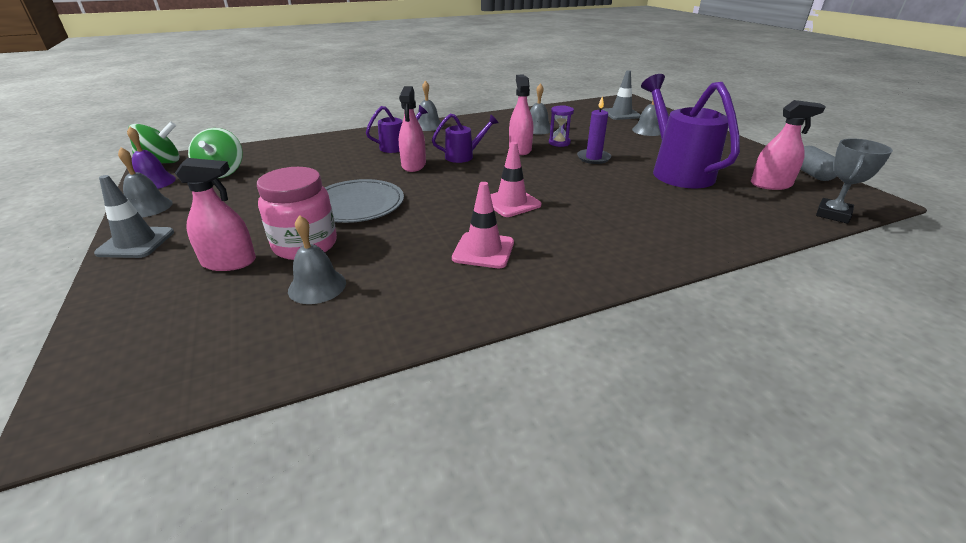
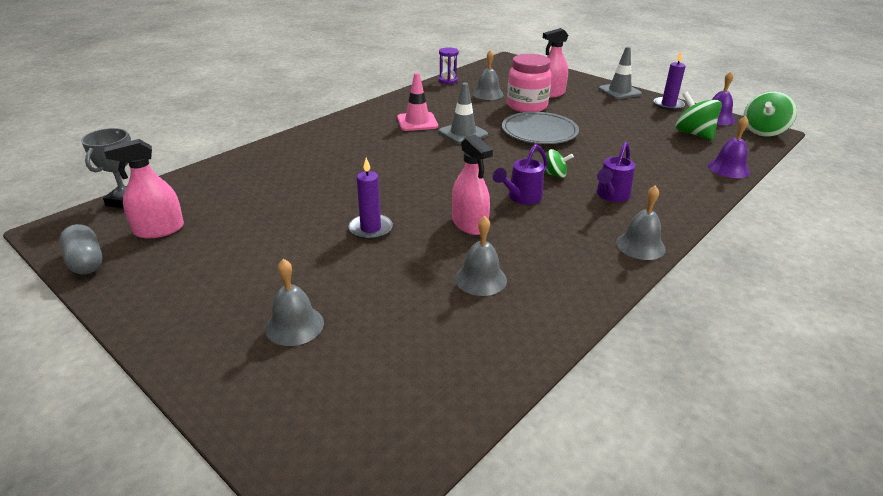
camera: 155 degrees right, 0 degrees up
(148, 207) = (668, 105): grey bell -> purple candle
(276, 146) = (728, 168): none -> purple bell
(413, 165) = (555, 175): pink spray bottle -> green spinning top
(511, 203) = (425, 155): pink traffic cone -> none
(559, 143) = (427, 250): purple hourglass -> purple hourglass (448, 80)
(621, 114) = (350, 388): grey traffic cone -> grey traffic cone (463, 133)
(677, 171) = (265, 228): purple watering can -> none

